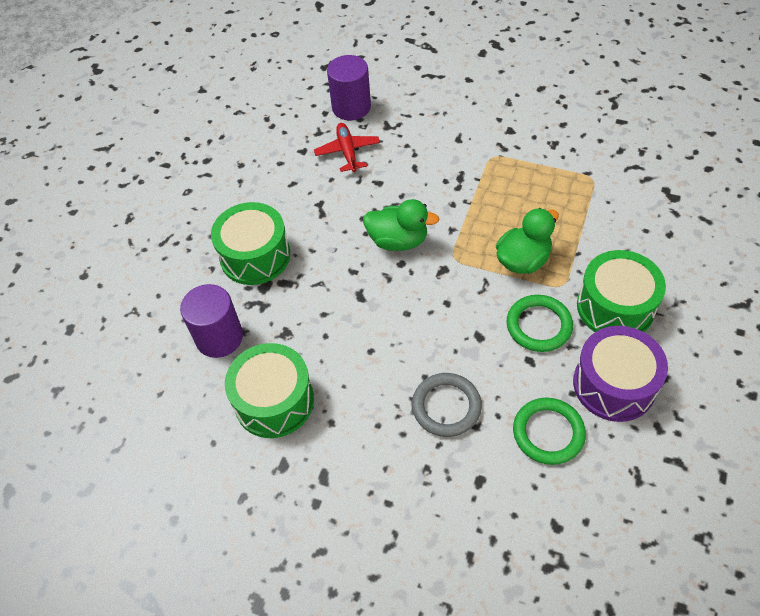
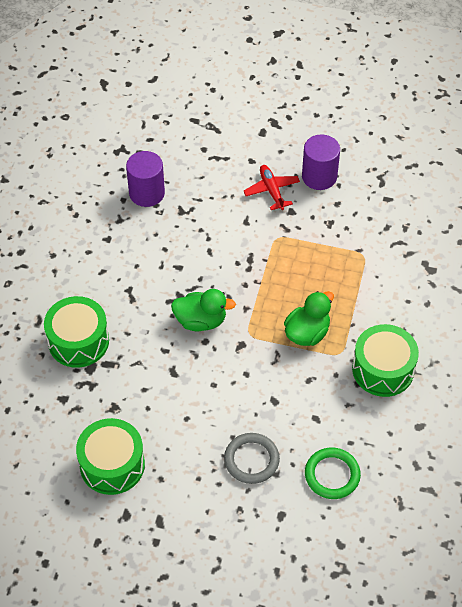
camera: 10 degrees left, 0 degrees up
(219, 337) = (58, 415): purple cylinder -> purple cylinder (319, 176)
(347, 152) = (148, 238): red plane -> red plane (271, 190)
(539, 325) = (322, 389): green ring -> none
(614, 384) = (382, 433): purple drum -> none

